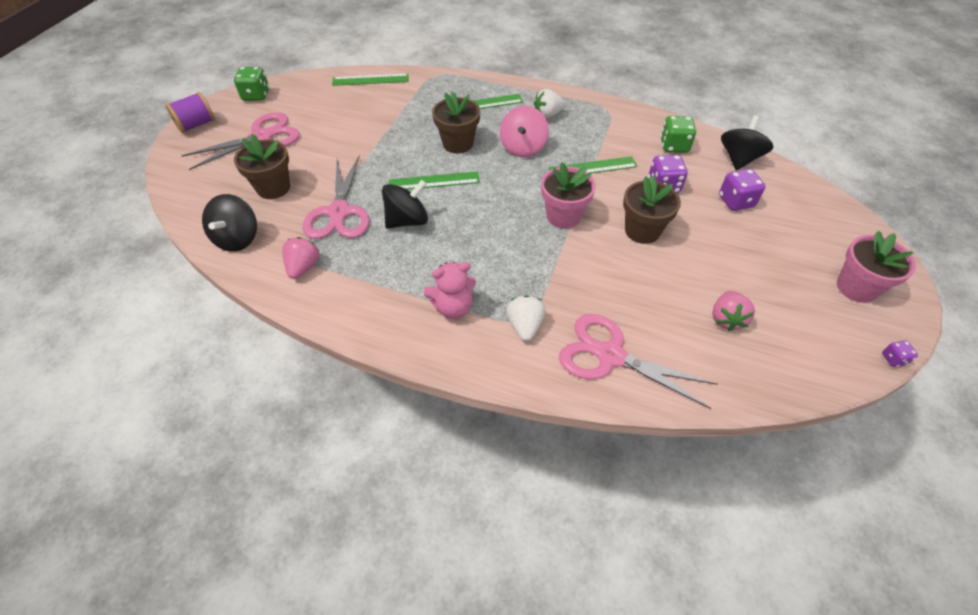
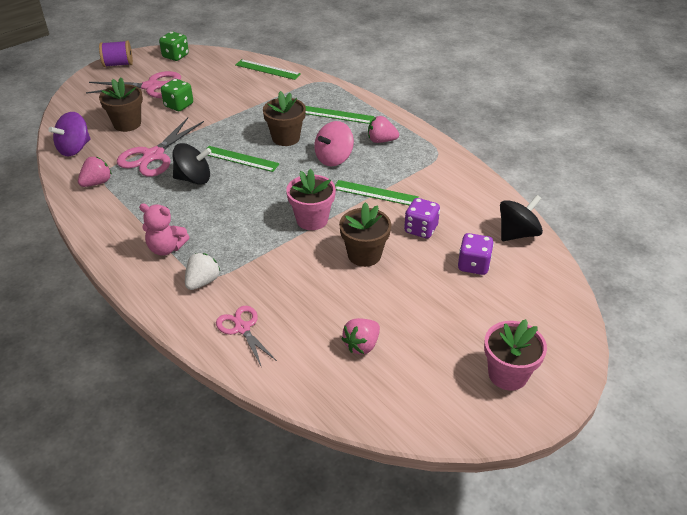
camera: 30 degrees right, 10 degrees down
(237, 238) = (74, 149): black spinning top -> purple spinning top
(547, 115) = (381, 140): white strawberry -> pink strawberry
(610, 355) = (242, 328): pink scissors -> pink scissors, size x0.61
(674, 146) = (467, 202): green dice -> green dice (179, 105)
(893, 359) = (475, 439): purple dice -> none

